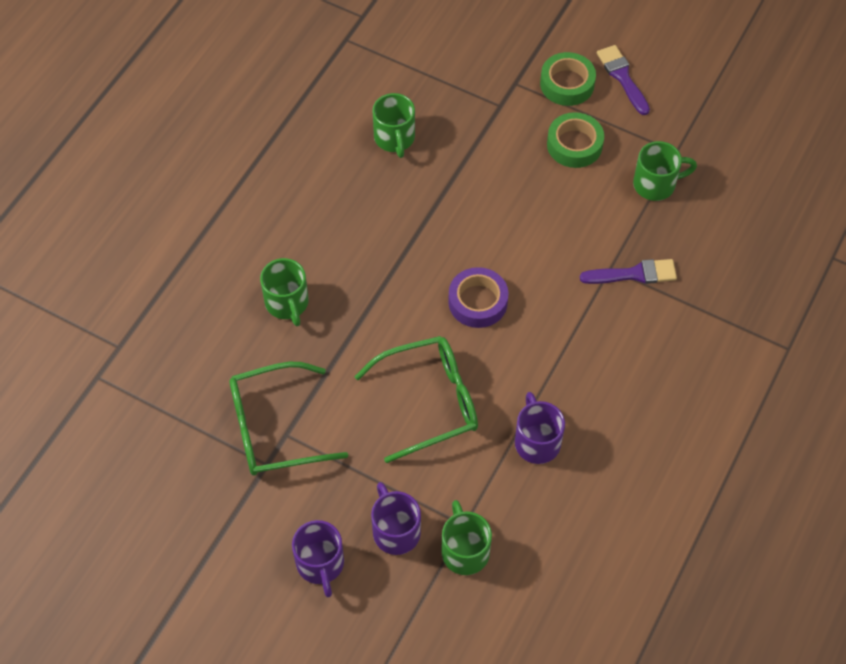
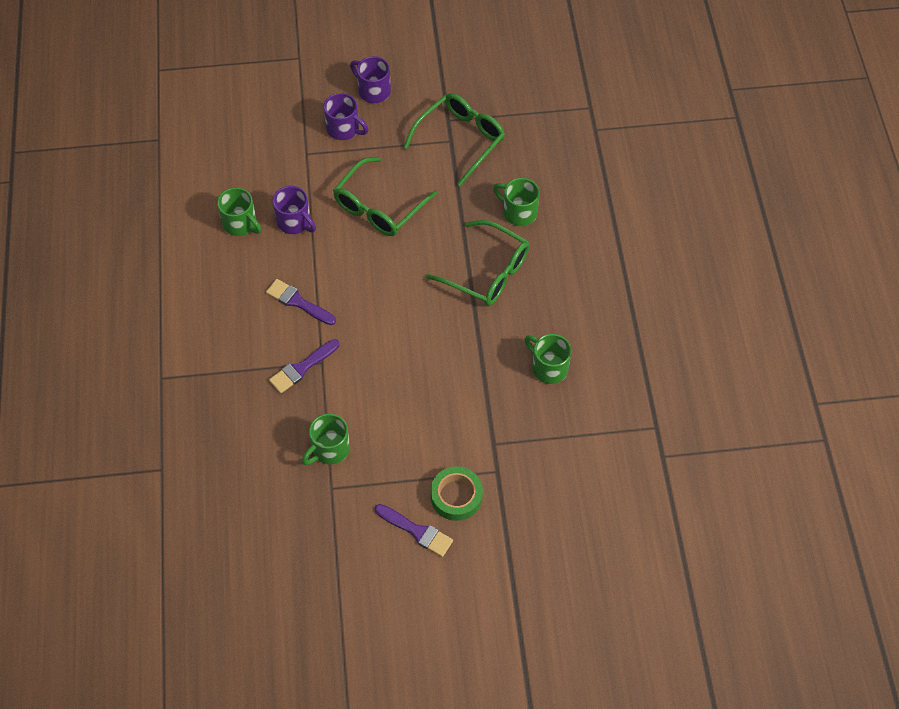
camera: 145 degrees right, 0 degrees up
(374, 259) = (487, 272): none -> green glasses
(464, 550) = (296, 141): green mug -> green mug (241, 224)
(477, 302) = (396, 285): purple tape -> none
(574, 145) = (413, 445): green tape -> none
(594, 345) = (298, 302): none -> purple brush

